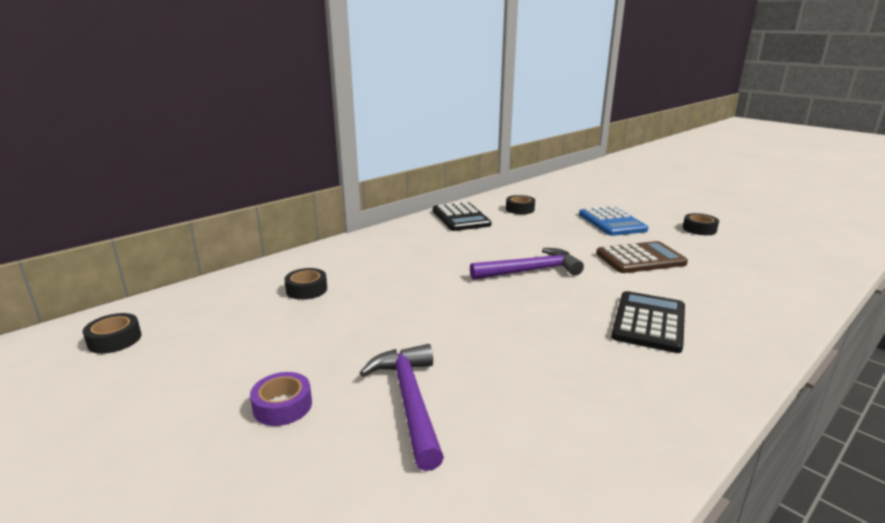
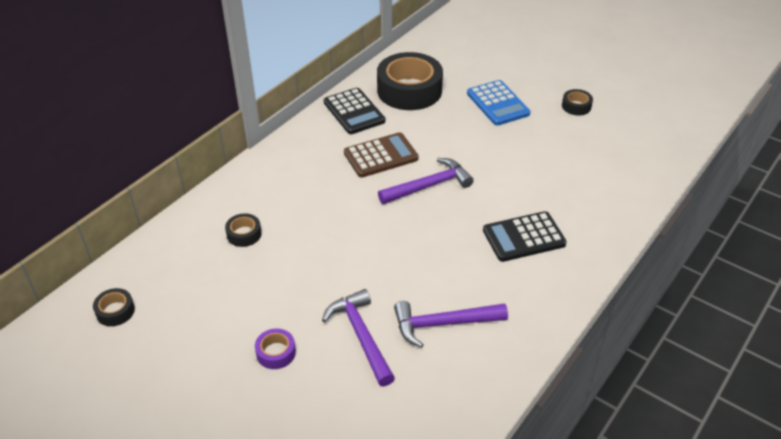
camera: 10 degrees left, 20 degrees up
(520, 209) = (409, 90): black tape -> black tape, size x2.28
(533, 401) = (443, 324): none -> purple hammer
(640, 259) = (521, 158): brown calculator -> brown calculator (381, 156)
(649, 322) = (524, 237): black calculator -> black calculator turned 120 degrees counterclockwise

